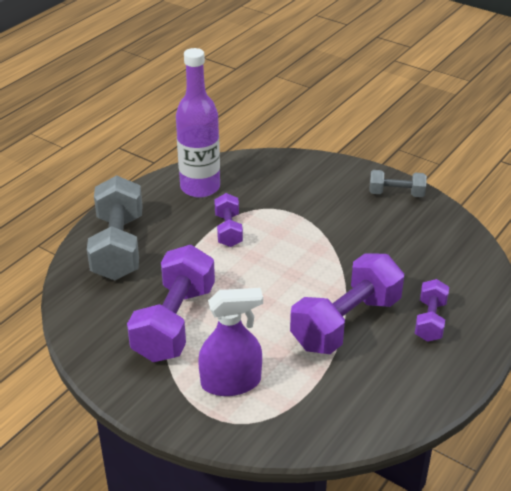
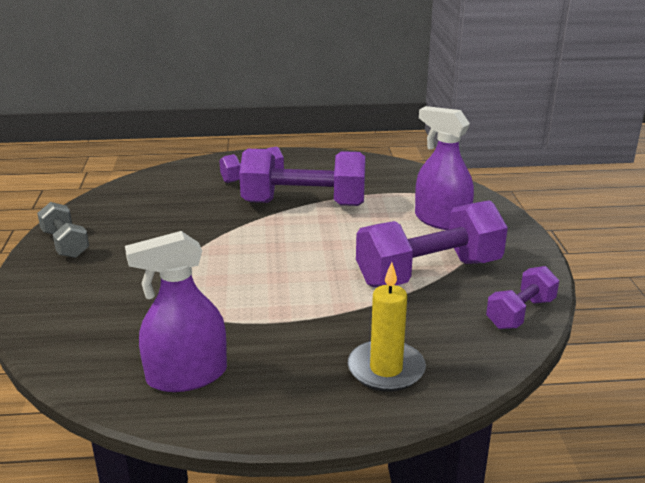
camera: 130 degrees left, 10 degrees down
(118, 247) = (386, 369): grey dumbbell -> yellow candle
(200, 187) = (187, 375): purple bottle -> purple spray bottle
(228, 230) = (253, 310): purple dumbbell -> purple dumbbell (520, 313)

